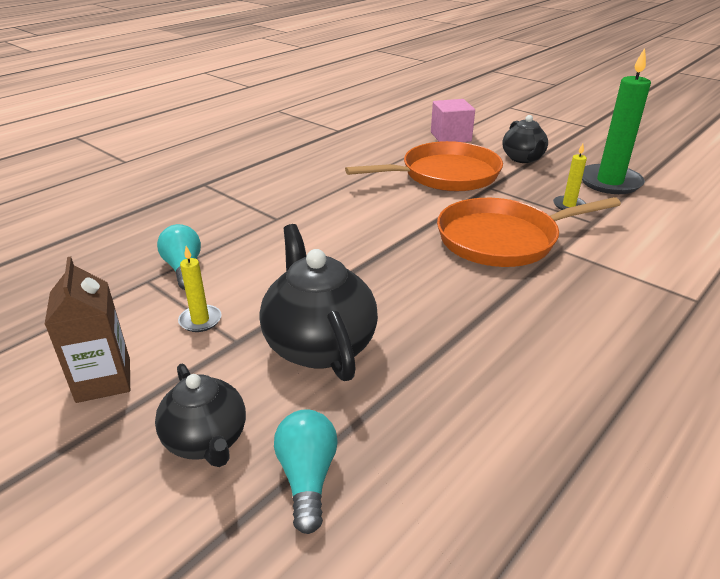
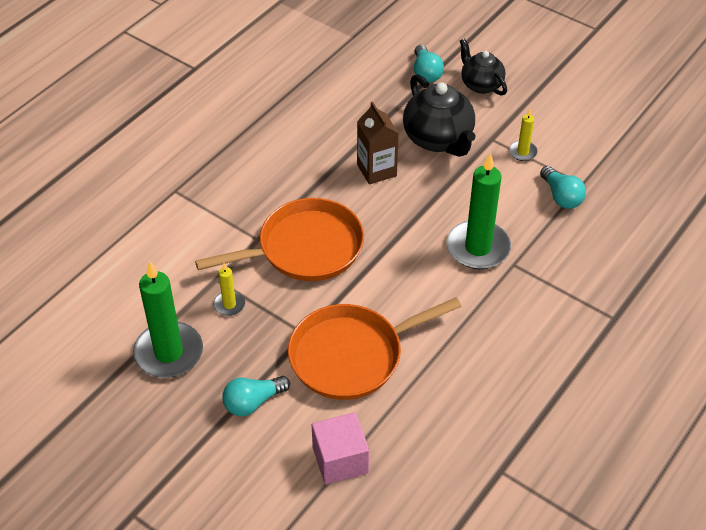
camera: 175 degrees right, 15 degrees up
(103, 380) = (556, 110): brown carton -> brown carton (376, 170)
(308, 231) = (478, 248): none -> green candle
(523, 159) = (253, 402): black teapot -> turquoise light bulb

